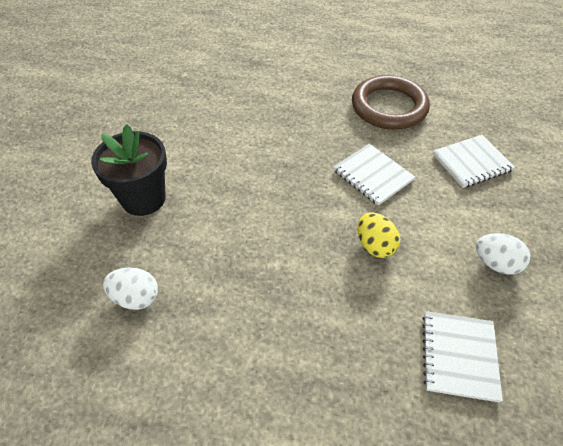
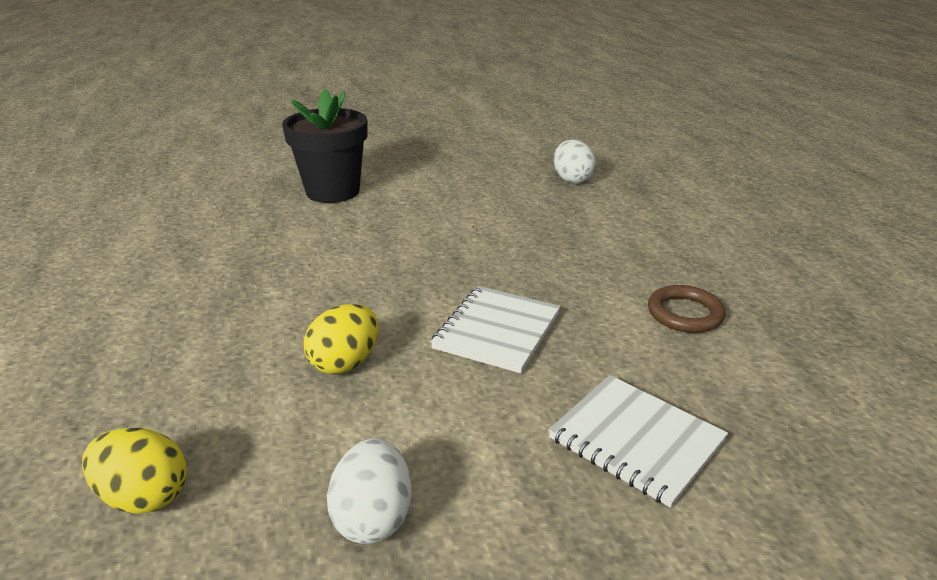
camera: 65 degrees right, 20 degrees down
(136, 298) = (193, 224): white egg -> white egg (572, 179)
(389, 107) = (685, 313): brown ring -> brown ring, size x0.50
(459, 356) = (144, 496): white notebook -> yellow egg

